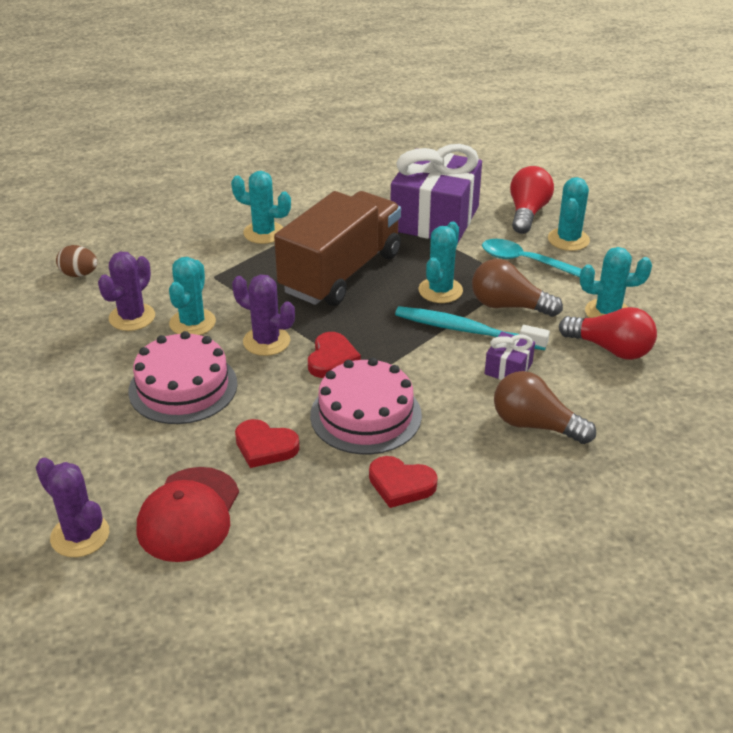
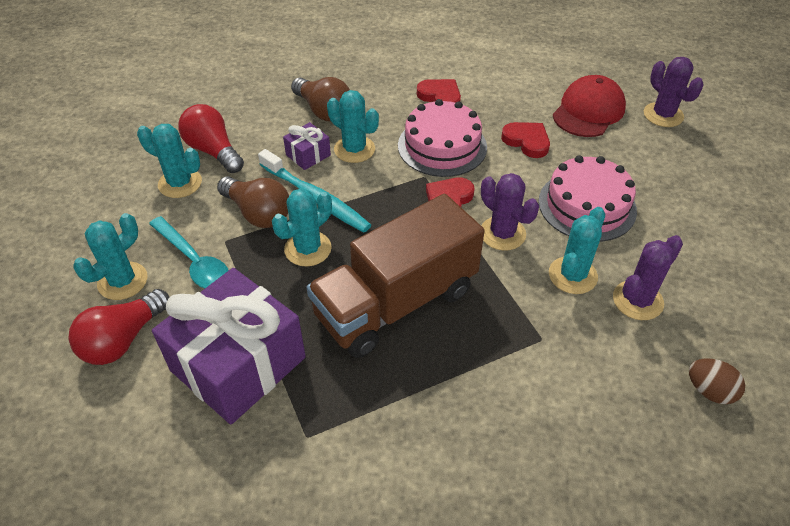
camera: 160 degrees left, 10 degrees up
(264, 233) = (464, 403): turquoise cactus -> turquoise cactus (354, 149)

